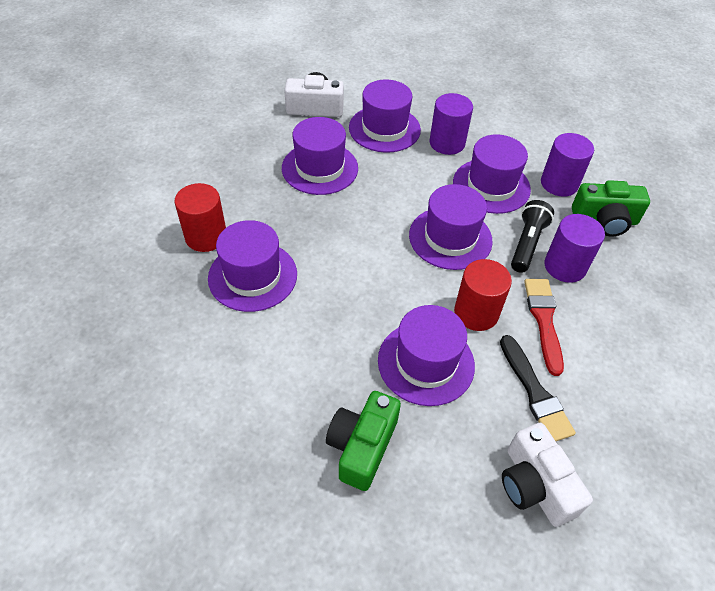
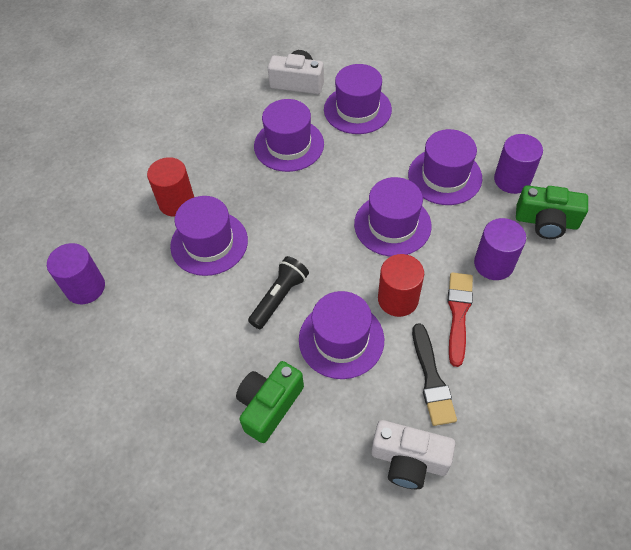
camera: 15 degrees right, 5 degrees up
(447, 143) = (413, 129): purple cylinder -> purple cylinder (85, 287)
(527, 244) = (463, 238): black flashlight -> black flashlight (279, 297)
(535, 485) = (409, 460): white camera -> white camera turned 60 degrees counterclockwise

